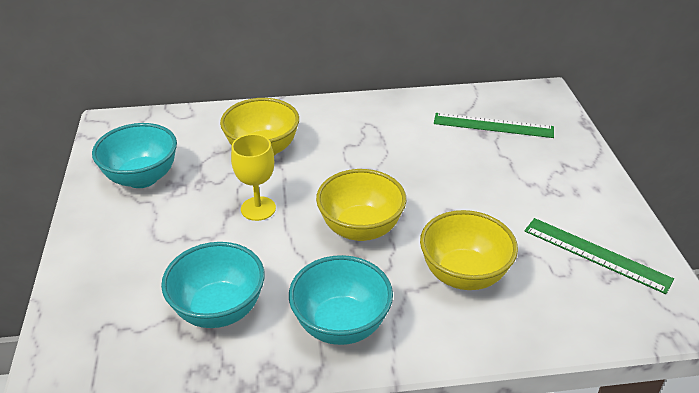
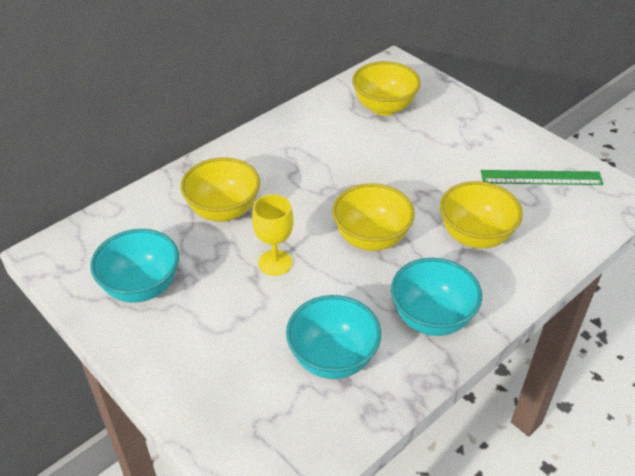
camera: 35 degrees left, 5 degrees up
(493, 125) = (384, 107): green ruler -> yellow bowl

